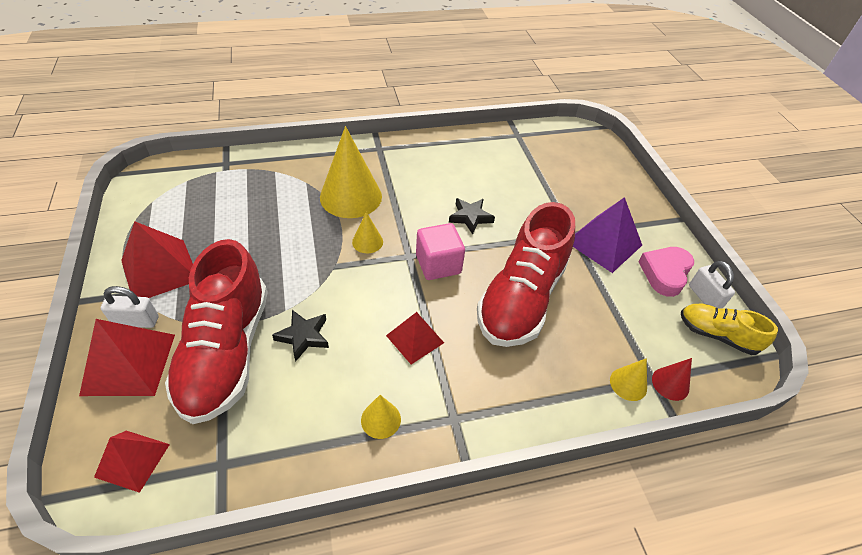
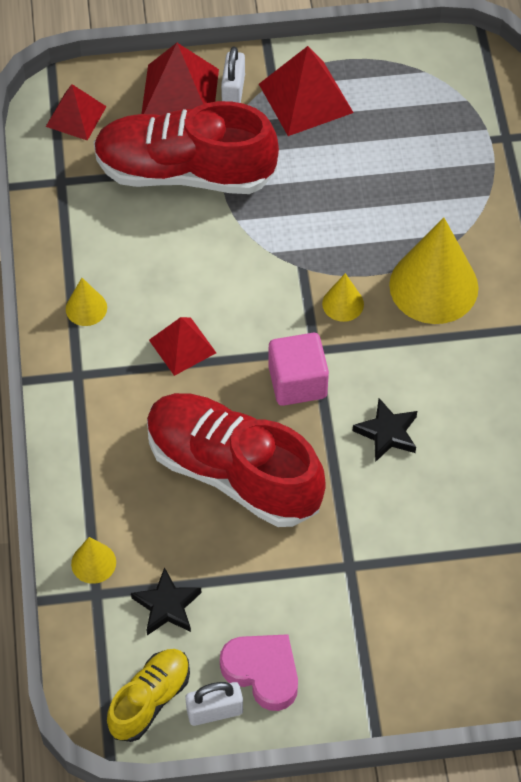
camera: 100 degrees right, 10 degrees up
(303, 336) = (197, 238): black star -> black star (167, 606)
(604, 243) = (327, 605): purple pyramid -> none
(670, 383) = (87, 611): red cone -> none

